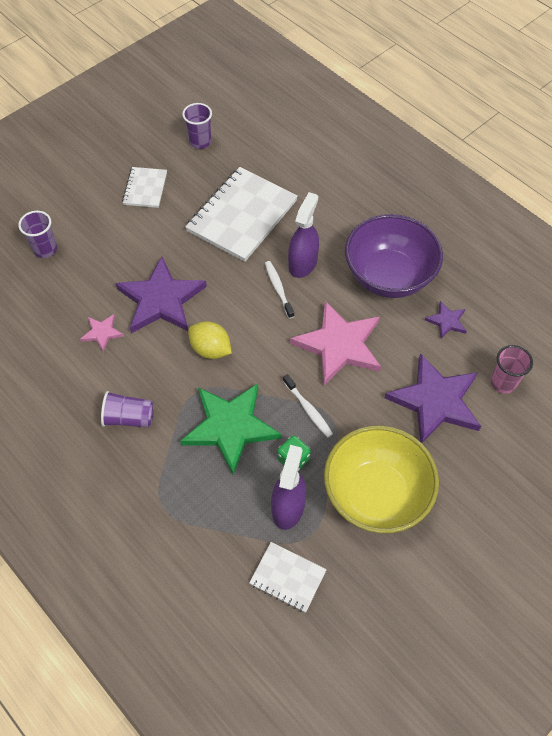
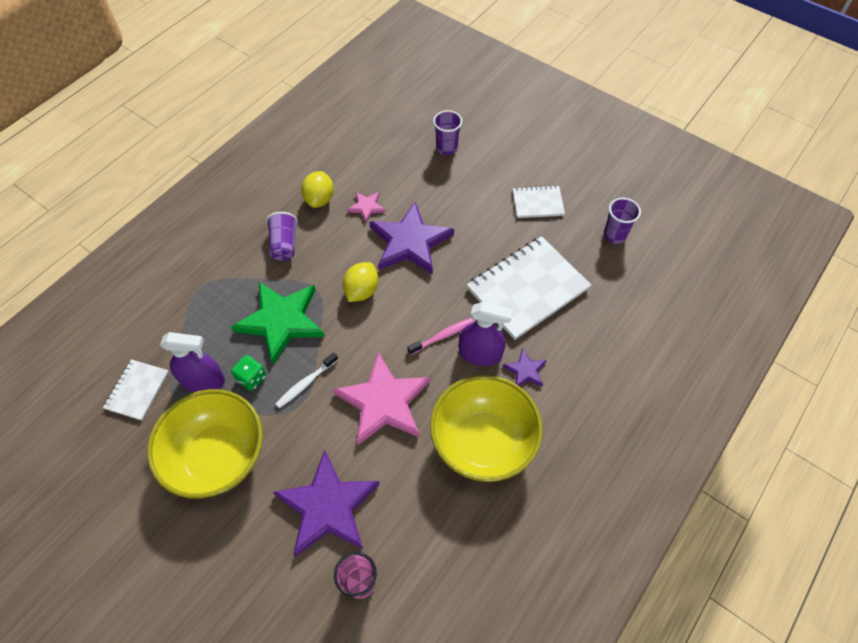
camera: 80 degrees right, 0 degrees up
(75, 377) = (319, 199): none -> yellow lemon
(242, 216) = (527, 288): white notebook -> white notebook turned 60 degrees counterclockwise
(278, 289) = (442, 336): white toothbrush -> pink toothbrush
(388, 276) = (482, 442): purple bowl -> yellow bowl
(446, 321) = (433, 511): purple star -> purple star (525, 370)

